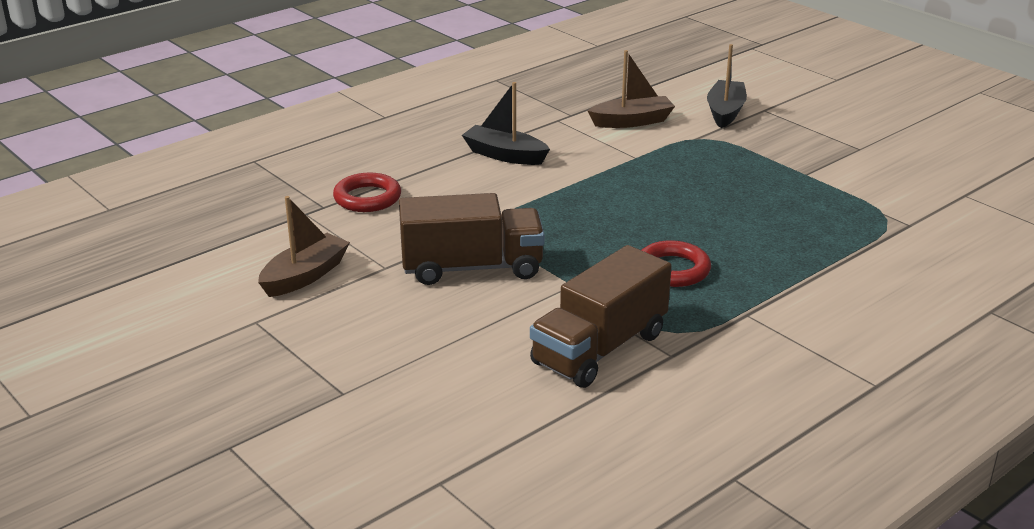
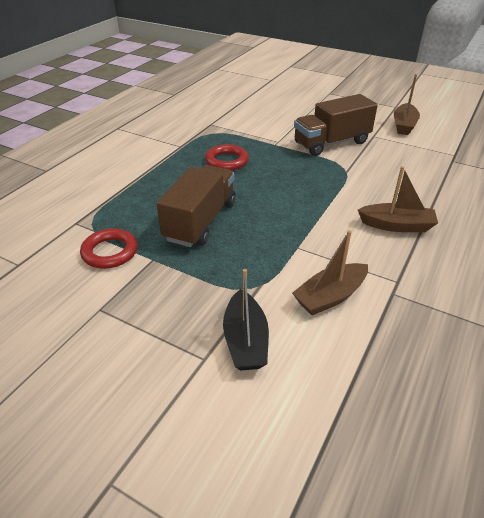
camera: 160 degrees right, 10 degrees up
(367, 198) = (437, 170): red ring -> red ring (110, 252)
(505, 155) = (396, 225): black boat -> brown boat
(599, 349) = (243, 121): brown truck -> brown truck (200, 221)

